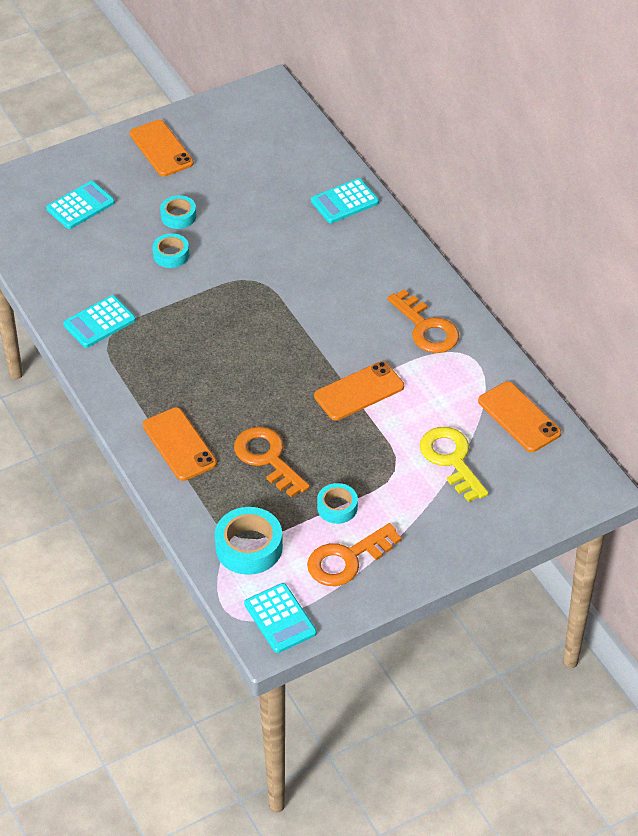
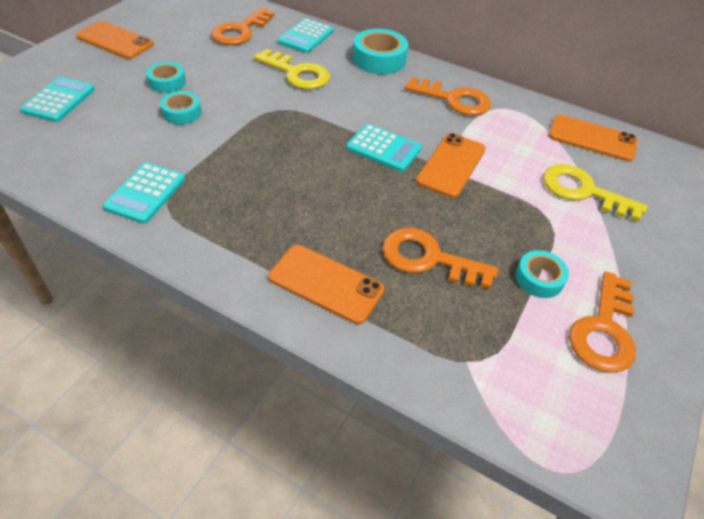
camera: 35 degrees left, 0 degrees up
(249, 547) = (499, 368): turquoise tape -> turquoise tape (379, 59)
(280, 618) = (615, 443): turquoise calculator -> turquoise calculator (383, 148)
(285, 173) = (240, 31): none -> orange key
(301, 245) = (297, 73): none -> yellow key

